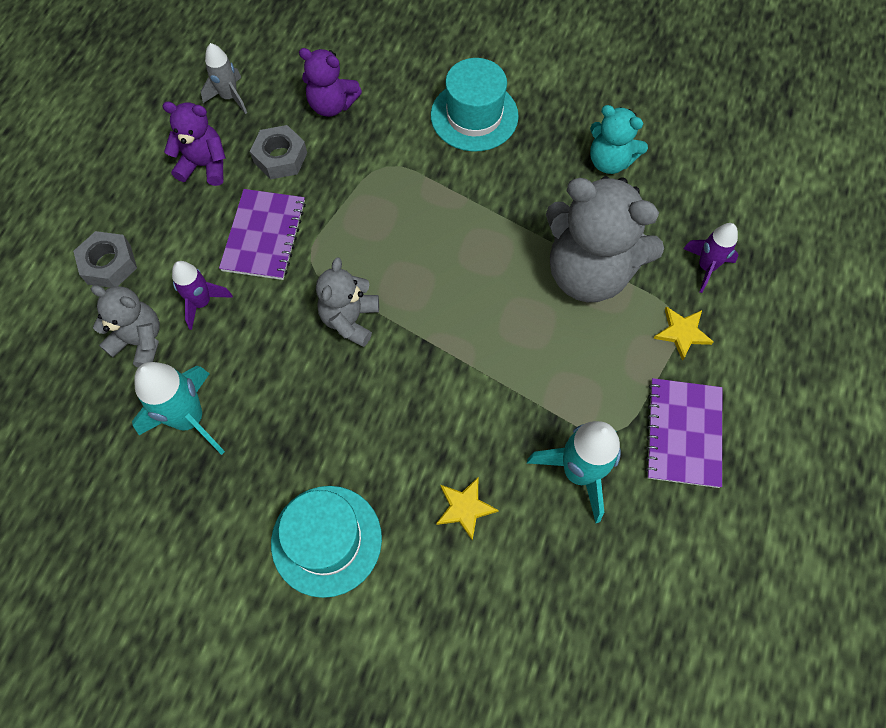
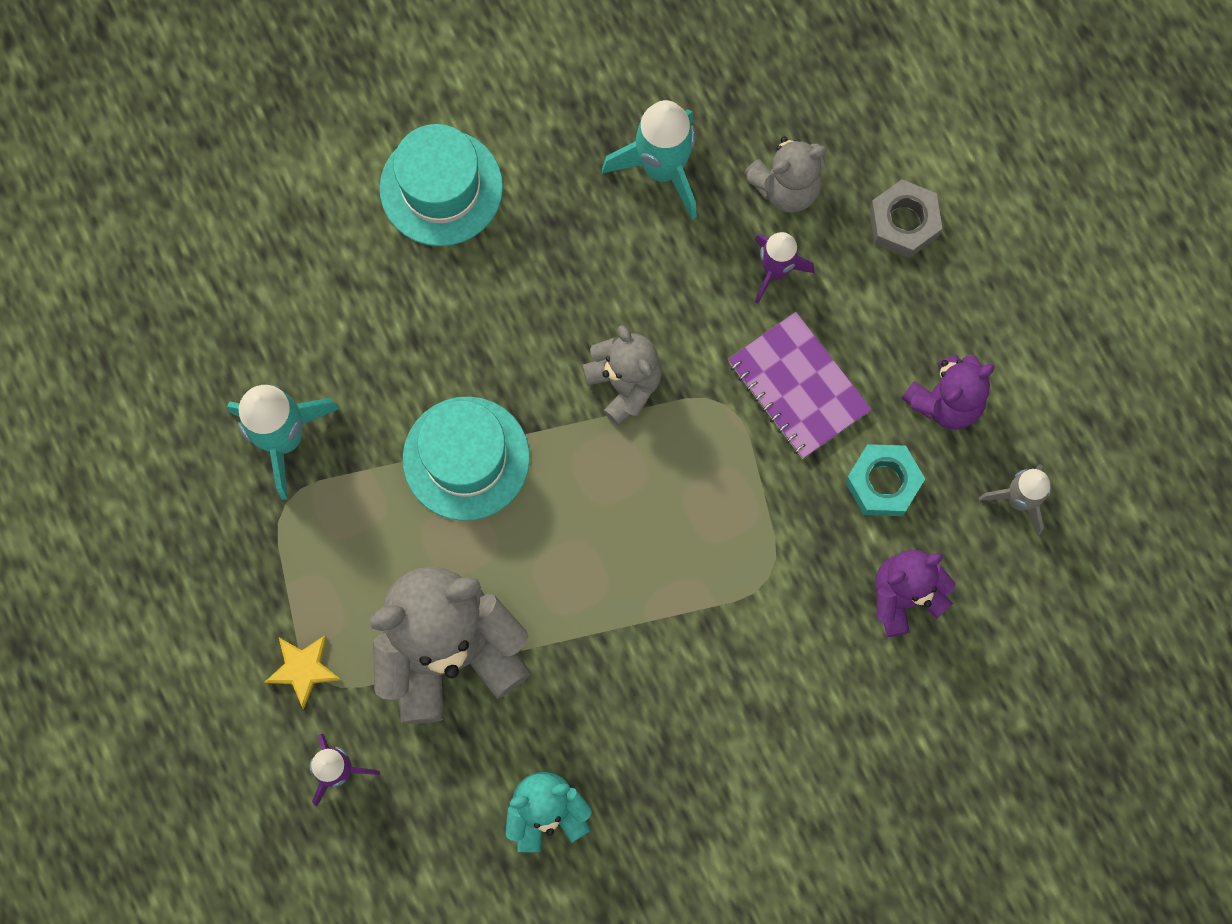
camera: 135 degrees right, 10 degrees up
(280, 158) = (883, 483): grey nut -> turquoise nut
(465, 508) = (353, 317): yellow star -> none
(474, 116) = (744, 731): turquoise hat -> turquoise hat (466, 458)
(683, 433) = (221, 563): purple notebook -> none

